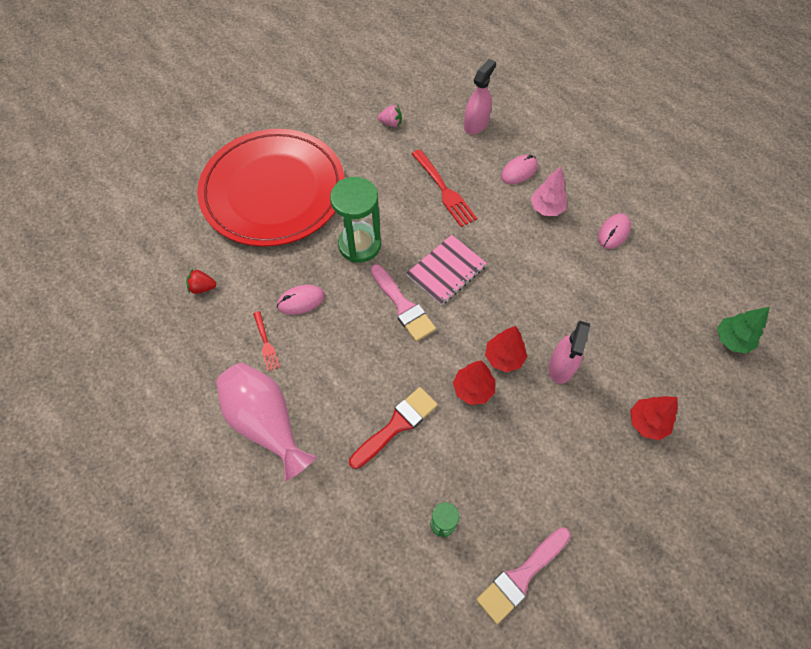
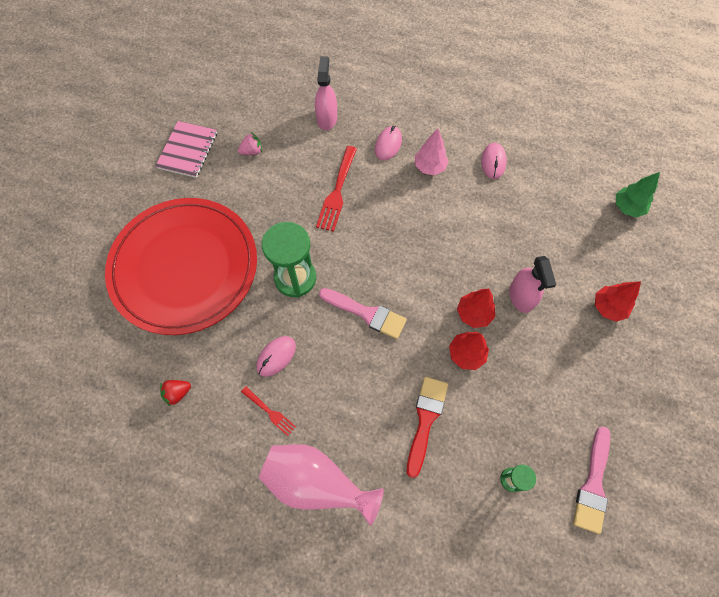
camera: 30 degrees left, 5 degrees up
(444, 190) = (337, 192): red fork -> red fork turned 75 degrees clockwise
(446, 271) = (383, 263): pink notebook -> pink notebook (188, 150)

